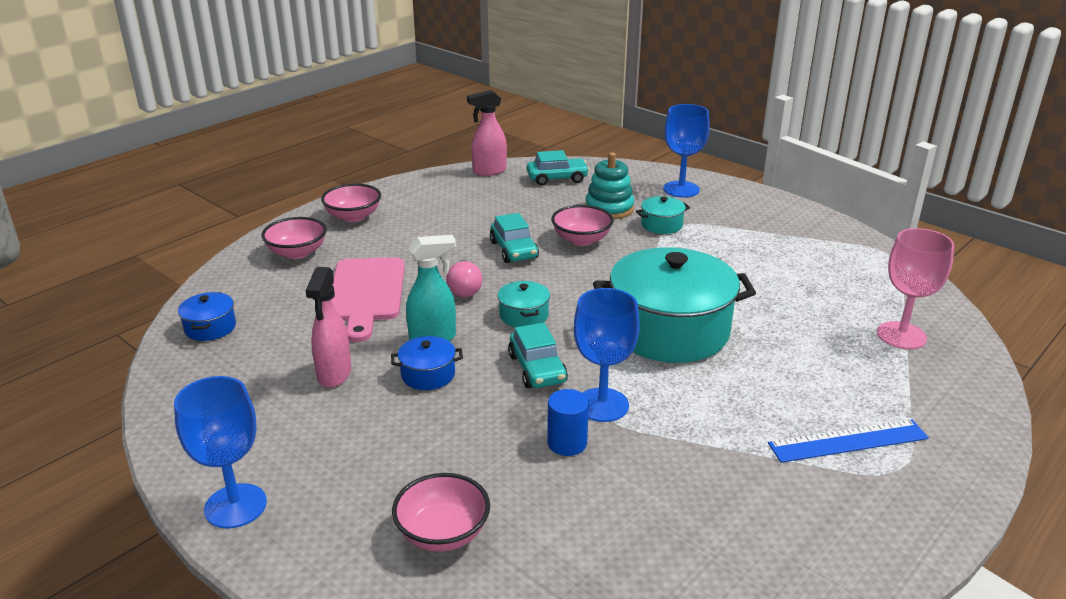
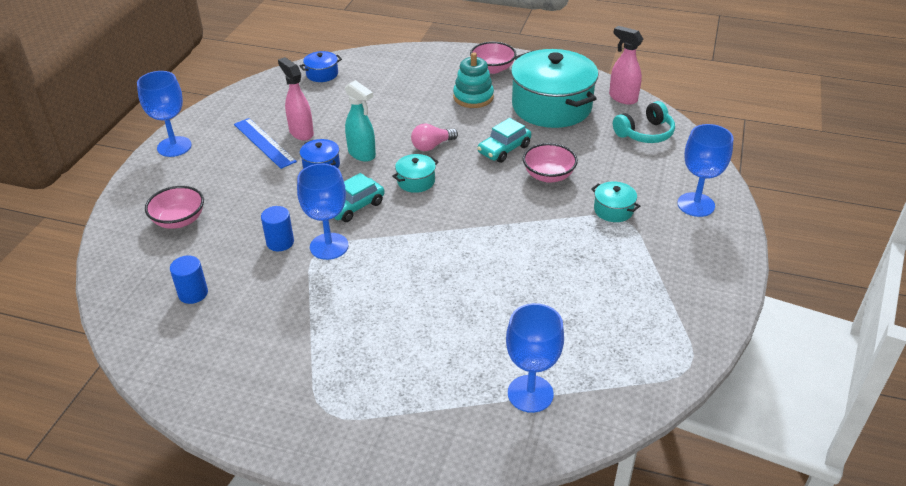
camera: 65 degrees right, 10 degrees up
(297, 253) = (426, 67): pink bowl -> none
(334, 375) = (301, 132): pink spray bottle -> pink spray bottle turned 75 degrees clockwise
(366, 293) = (397, 110): pink cutting board -> none
(557, 178) = (645, 133): turquoise car -> turquoise headphones
(609, 208) = (616, 175): turquoise stacking toy -> turquoise stacking toy (473, 97)
(628, 547) = (193, 293): none -> blue cylinder
(669, 330) = (443, 254): turquoise pot -> turquoise pot (551, 106)
(848, 441) = (350, 379): blue ruler -> blue ruler (264, 142)
(901, 335) = (530, 393): pink goblet -> blue goblet

